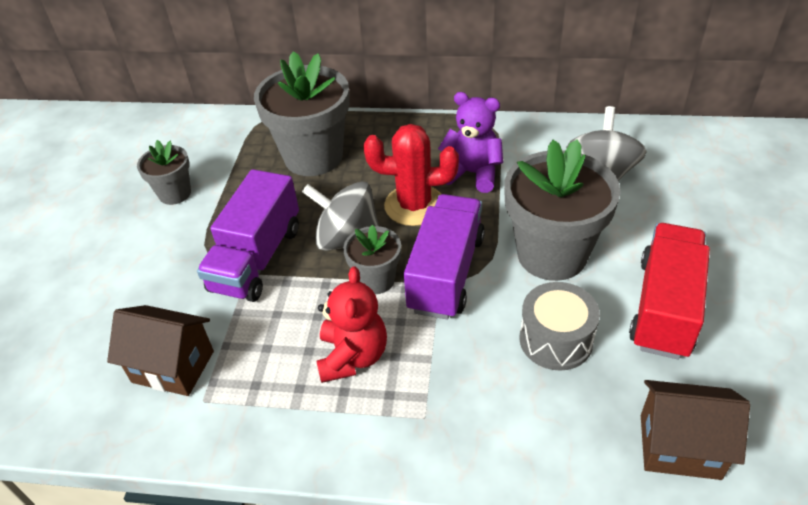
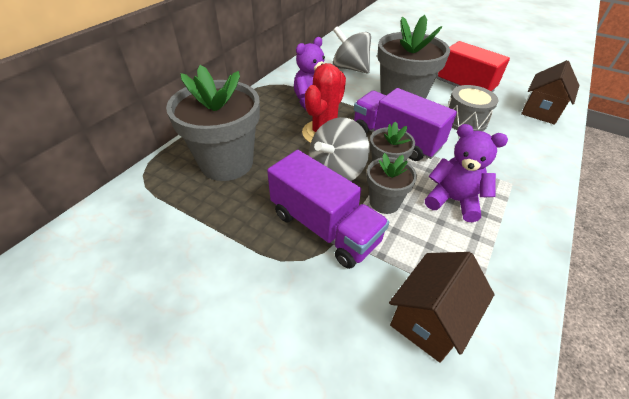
camera: 70 degrees left, 0 degrees up
(175, 193) = (185, 268): grey flower pot -> grey flower pot (384, 202)
(353, 356) = (453, 200): red teddy bear -> purple teddy bear

